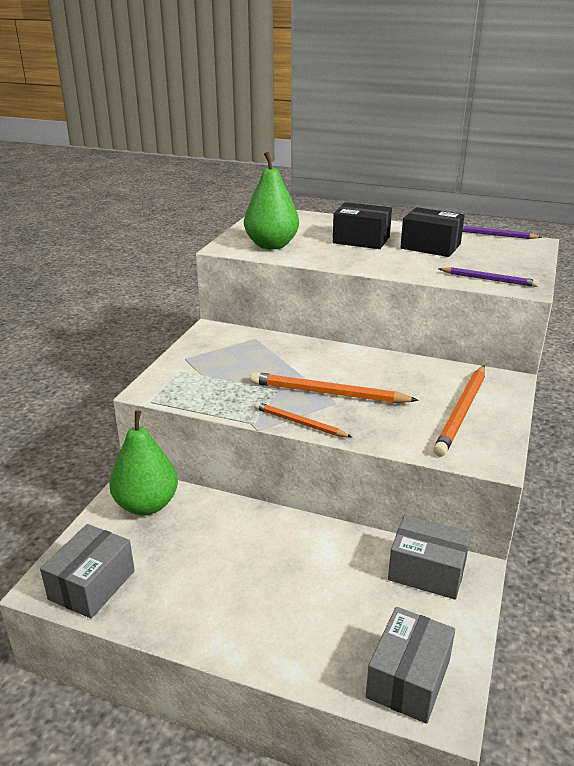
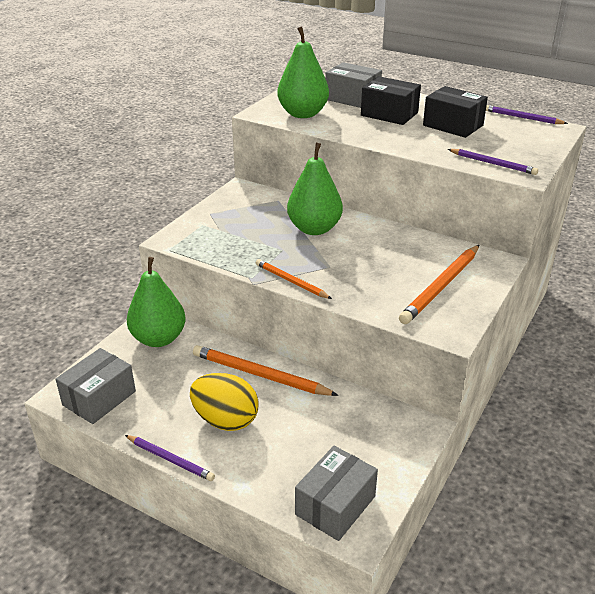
camera: 10 degrees right, 5 degrees up
(197, 650) = (170, 459): none -> purple pencil
(250, 592) = (225, 420): none -> yellow egg
(305, 364) = (314, 229): none -> green pear
(328, 393) = (326, 257): orange pencil -> orange pencil (260, 375)
(427, 571) = (382, 422): grey box -> grey box (352, 98)

